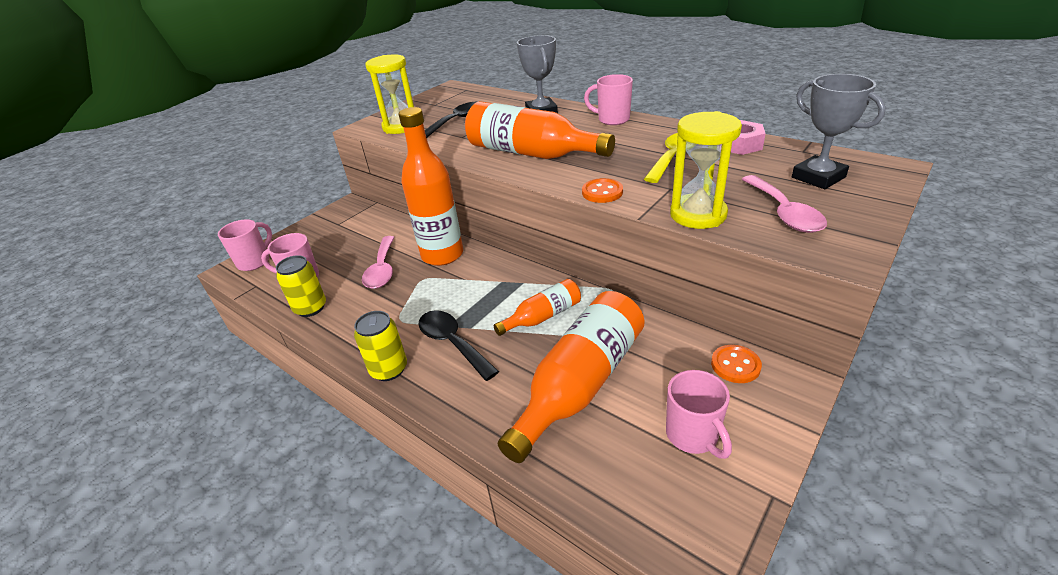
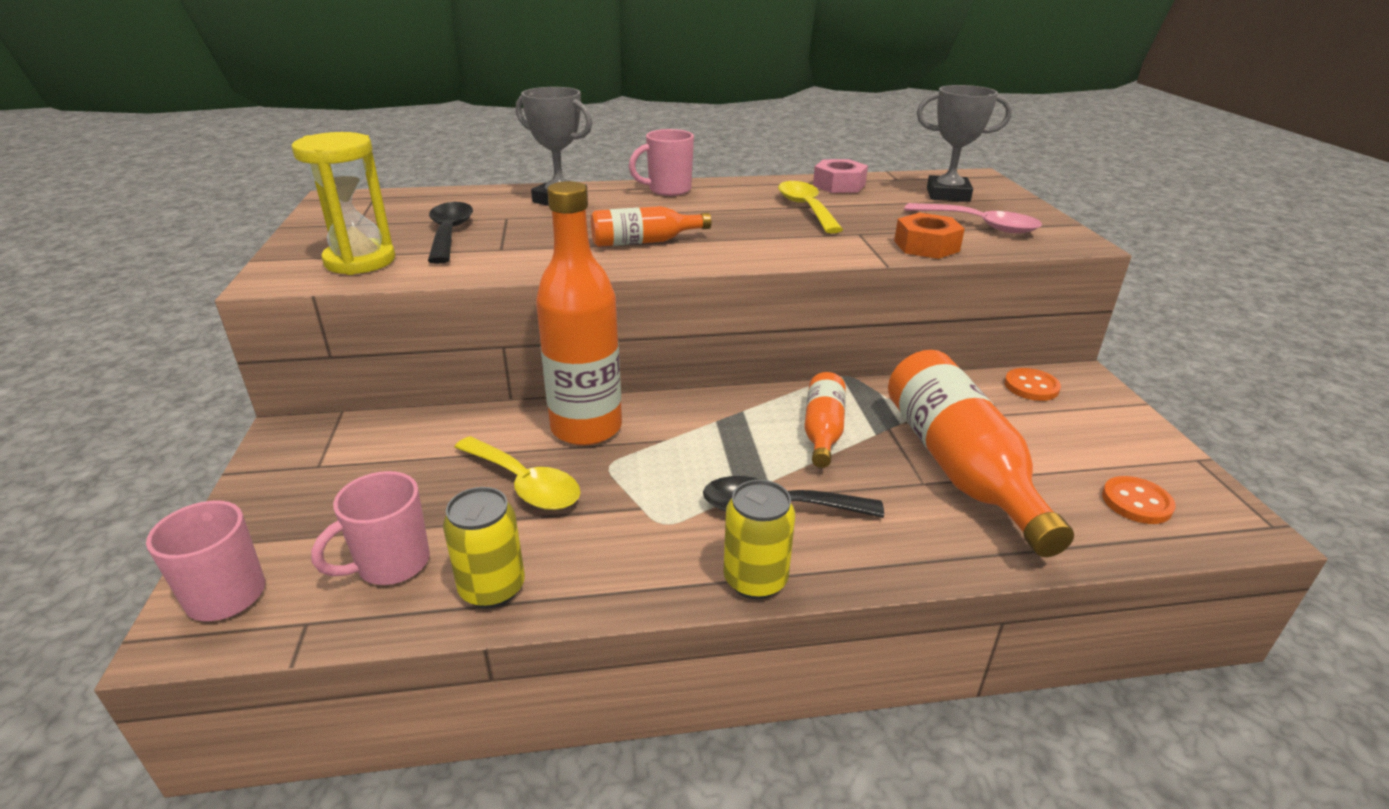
camera: 50 degrees left, 5 degrees down
(382, 269) = (524, 484): pink spoon -> yellow spoon
(531, 153) = (644, 242): orange bottle -> orange bottle, size x0.53
(602, 192) = (807, 254): orange button -> orange button (1136, 502)
(693, 436) = (1096, 453): pink mug -> none
(698, 215) = (926, 246): yellow hourglass -> orange nut

